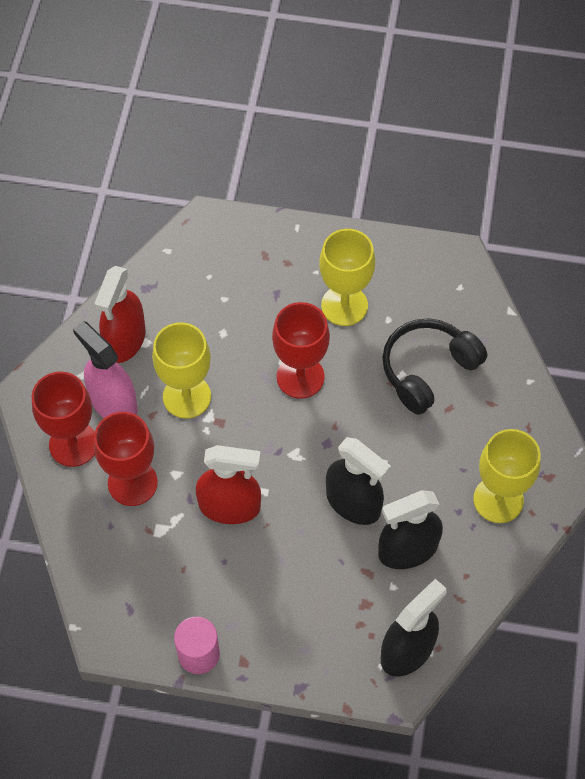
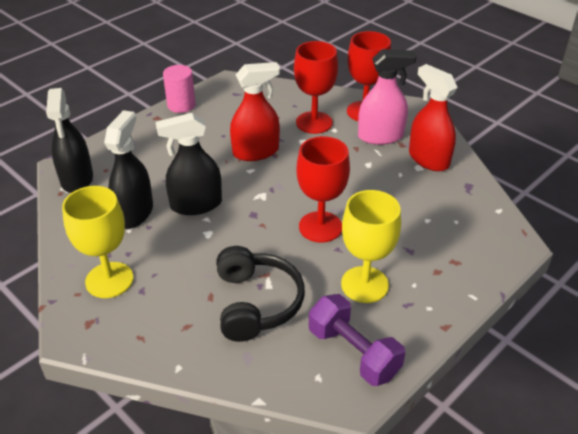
camera: 125 degrees right, 20 degrees down
(187, 396) = (356, 167): yellow goblet -> none
(230, 506) = (256, 152): red spray bottle -> red spray bottle turned 150 degrees counterclockwise
(419, 277) = (353, 353): none -> purple dumbbell

